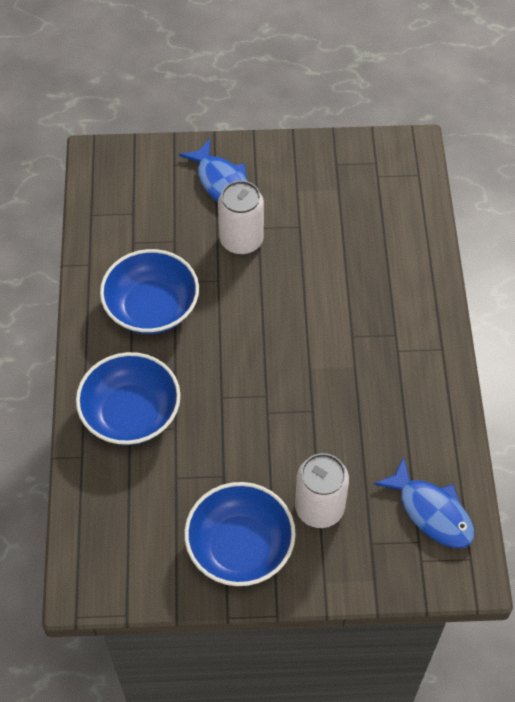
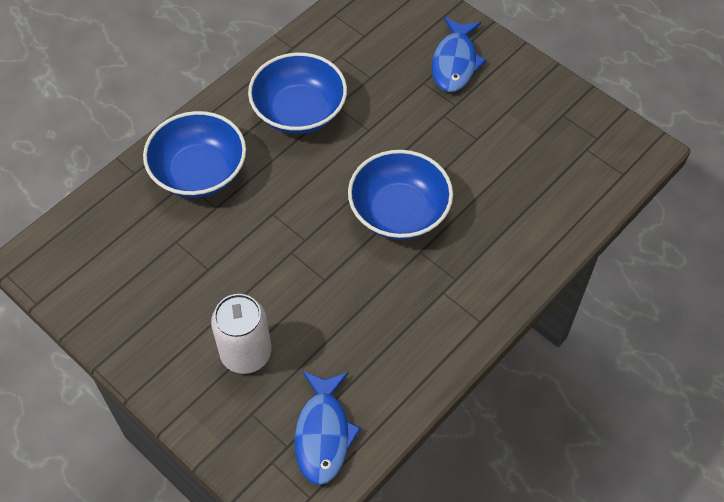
camera: 45 degrees right, 0 degrees up
(240, 546) = (160, 328): blue bowl -> blue bowl (399, 211)
(241, 240) = (420, 114): white can -> none

